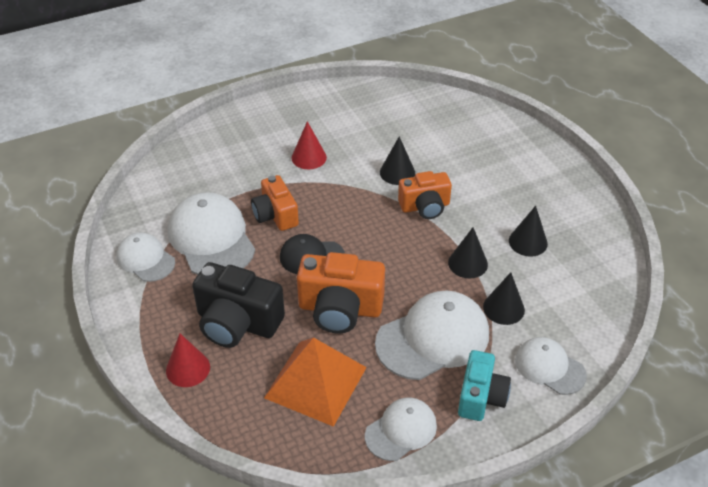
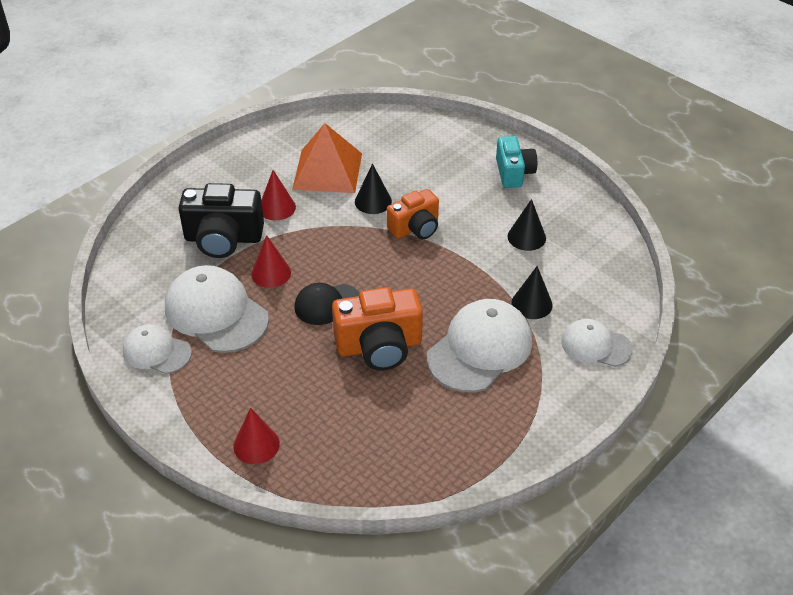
camera: 20 degrees left, 0 degrees up
(237, 323) = (284, 387): black camera -> black camera (223, 238)
(275, 215) = (271, 273): orange camera -> red cone
(316, 382) = (389, 421): orange pyramid -> orange pyramid (327, 171)
(401, 430) = (489, 440): white cap -> none
(468, 263) = (480, 271): black cone -> none
(481, 397) = (547, 389): turquoise camera -> turquoise camera (514, 173)

